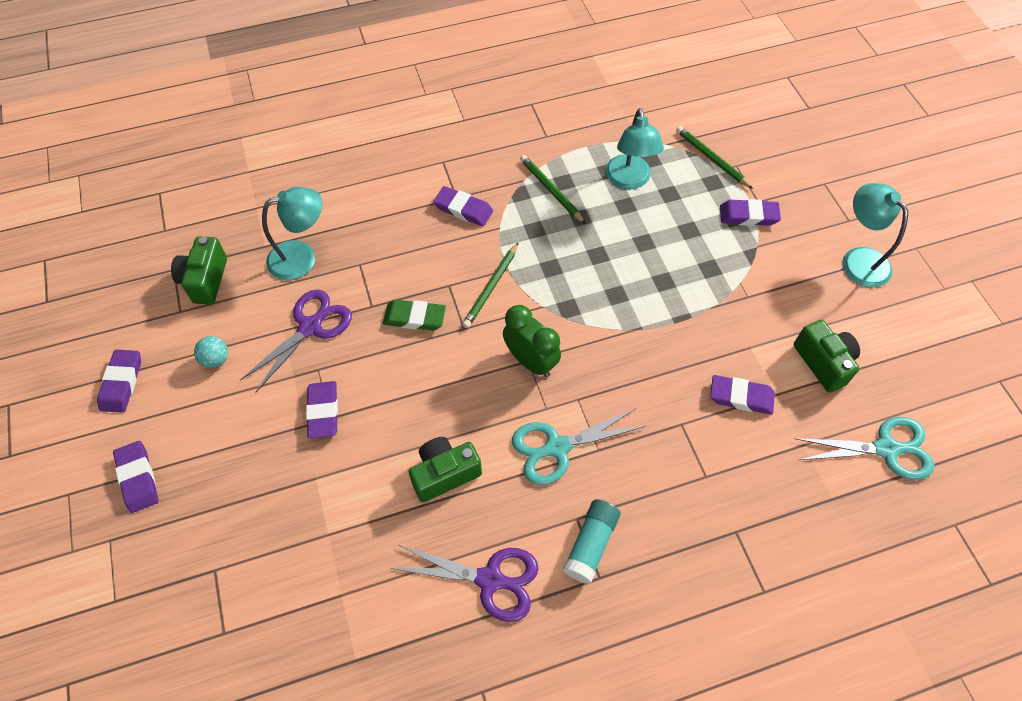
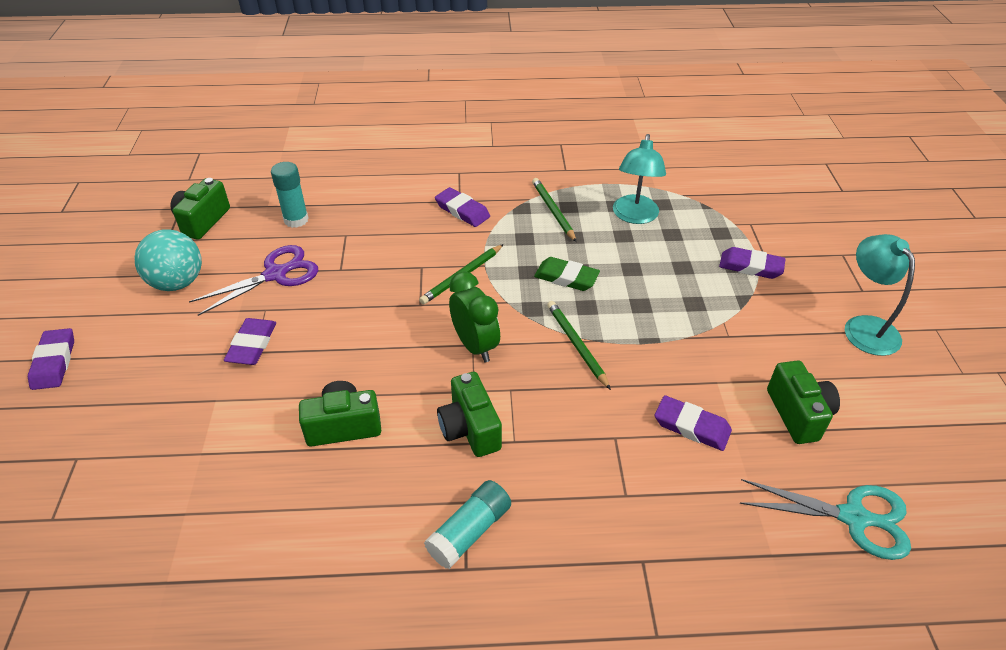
camera: 15 degrees right, 15 degrees down
(122, 383) = (86, 283): purple eraser -> none
(216, 359) = (177, 282): turquoise ball -> turquoise ball, size x1.92
(302, 257) = (296, 220): turquoise lamp -> turquoise glue stick
(414, 317) = (376, 286): green eraser -> green eraser (566, 277)
(490, 580) = (345, 539): purple scissors -> none
(556, 448) = (470, 429): turquoise scissors -> green camera
(712, 159) = (726, 214): green pencil -> green pencil (577, 345)

